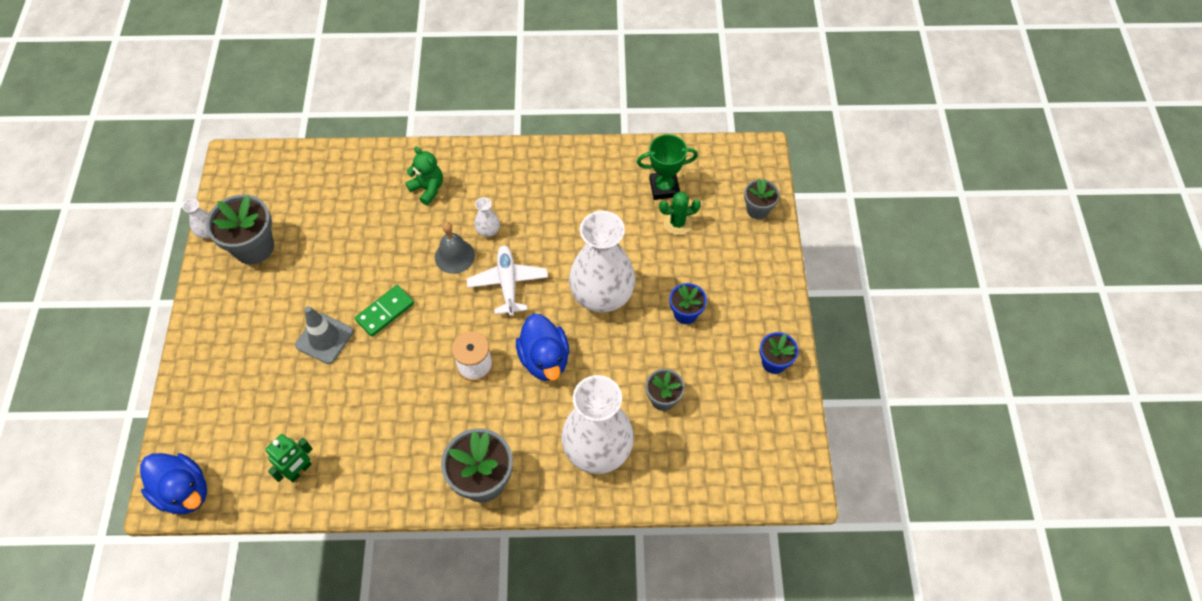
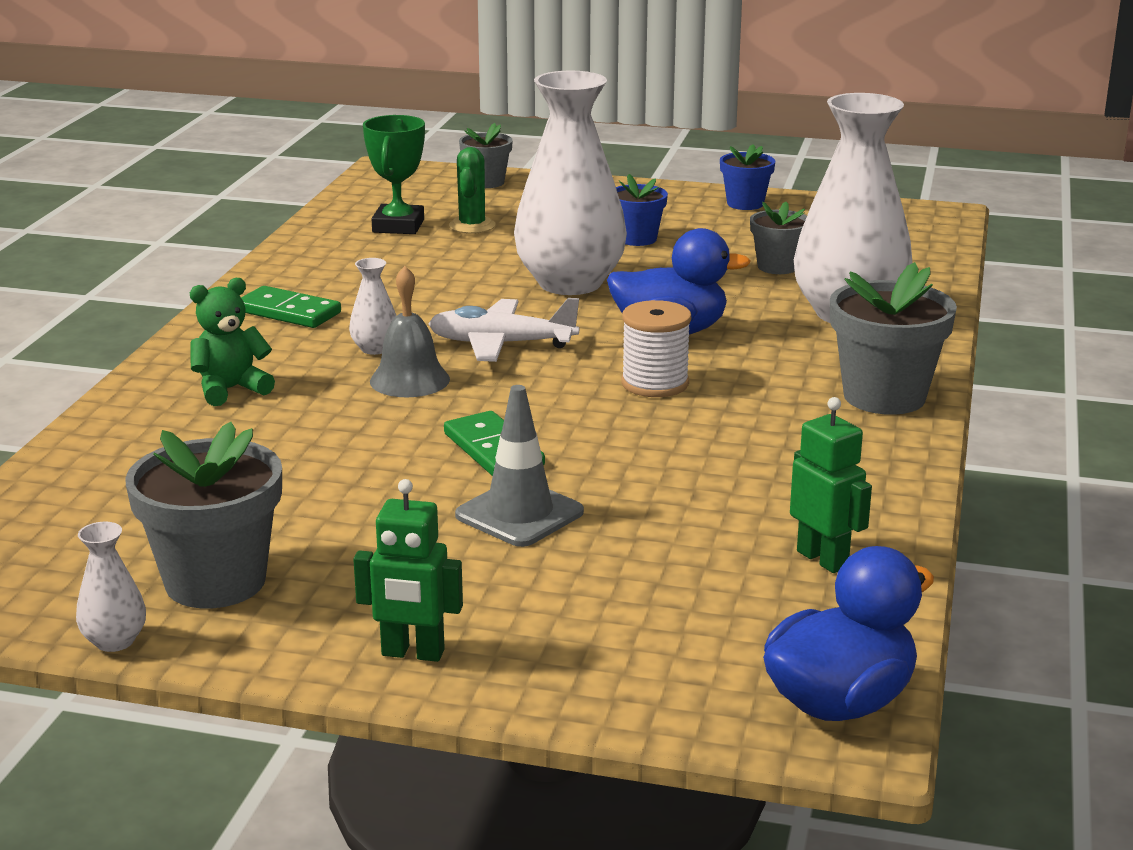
camera: 75 degrees left, 35 degrees down
(208, 330) = (412, 653): none -> green robot
(524, 179) = (288, 312): none -> green domino

